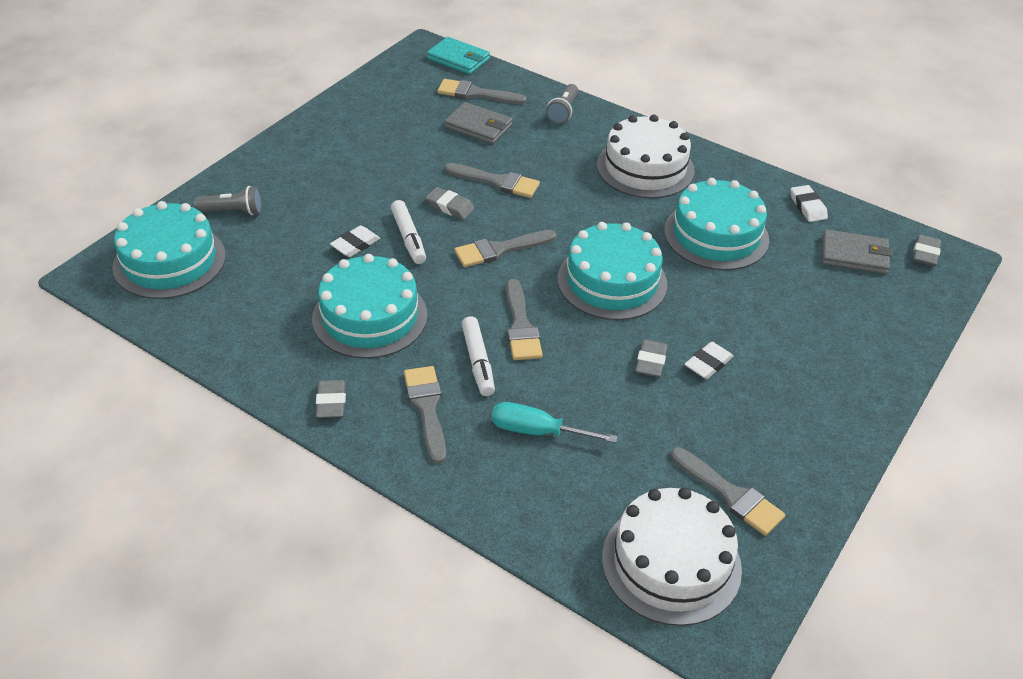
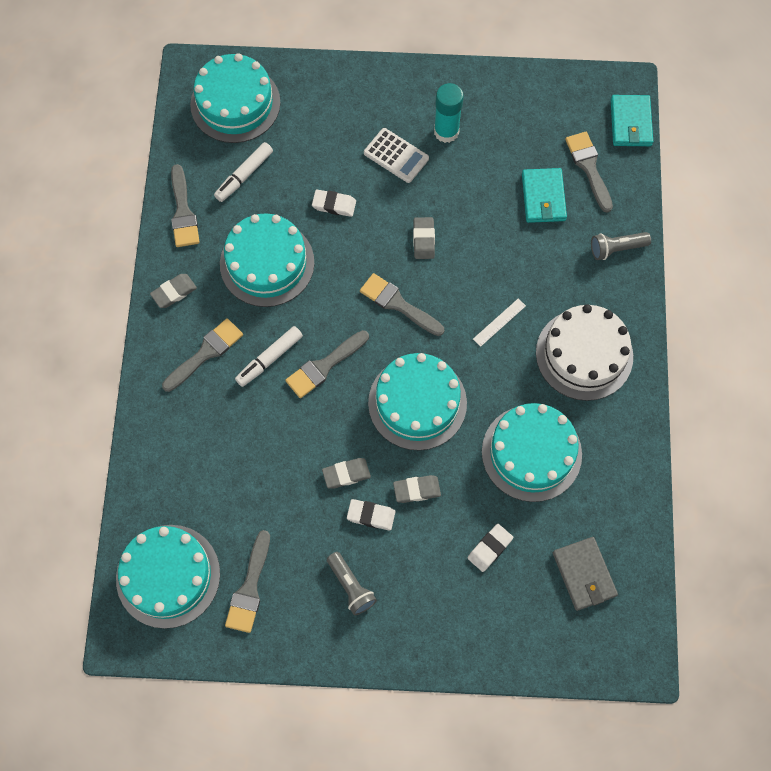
camera: 60 degrees right, 25 degrees up
(233, 211) = (312, 103): grey flashlight -> grey flashlight (351, 586)
(348, 186) = (396, 156): none -> white calculator
(358, 149) = (446, 131): none -> turquoise glue stick
(408, 238) = (366, 235): white marker -> white marker (244, 175)
(478, 126) = (543, 197): grey wallet -> turquoise wallet
(497, 182) = (479, 254): grey brush -> grey brush (183, 212)
(537, 431) = (229, 434): turquoise screwdriver -> none
(574, 199) = (499, 322): none -> white ruler
(671, 563) = (168, 576): white cake -> turquoise cake
(807, 206) = (626, 510): white eraser -> white eraser (490, 548)
(925, 254) = (629, 633): grey eraser -> grey eraser (417, 490)

